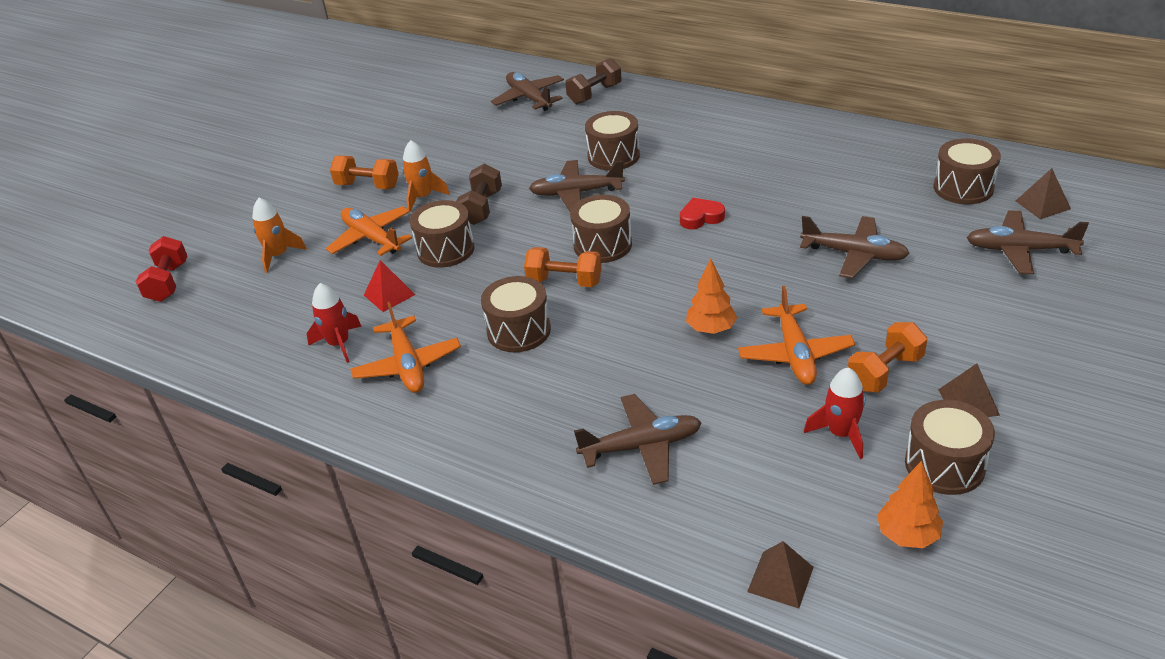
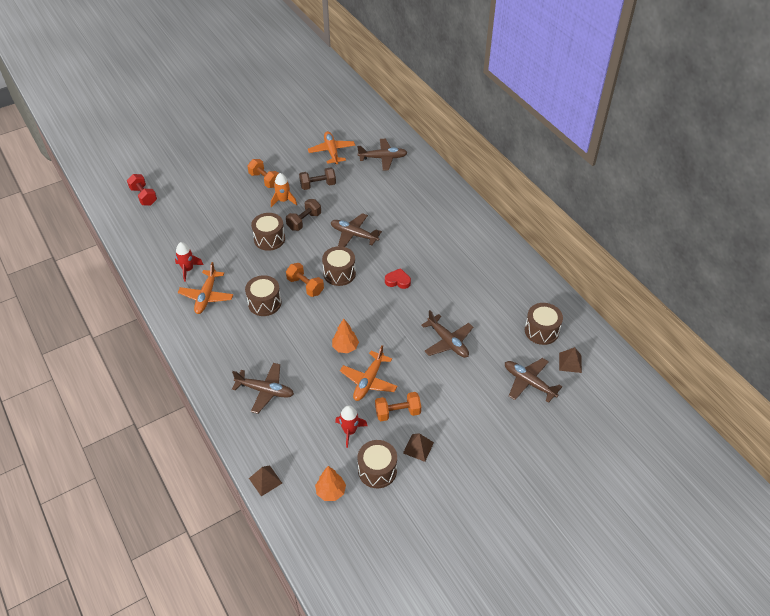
camera: 25 degrees right, 10 degrees up
(168, 282) = (143, 196): red dumbbell -> red dumbbell turned 60 degrees counterclockwise
(278, 255) = (197, 204): orange rocket -> none
(371, 238) = (243, 215): orange plane -> orange plane (331, 151)
(389, 295) = (227, 253): red pyramid -> none
(529, 98) = (383, 158): brown plane -> brown plane turned 90 degrees clockwise
(594, 94) = (417, 171): brown dumbbell -> brown dumbbell (318, 185)
(613, 156) = (391, 219): brown drum -> none

